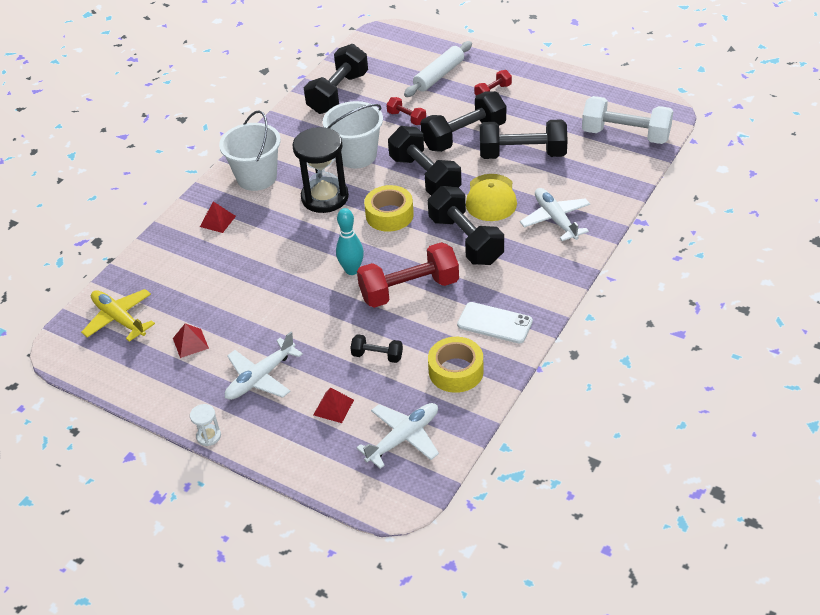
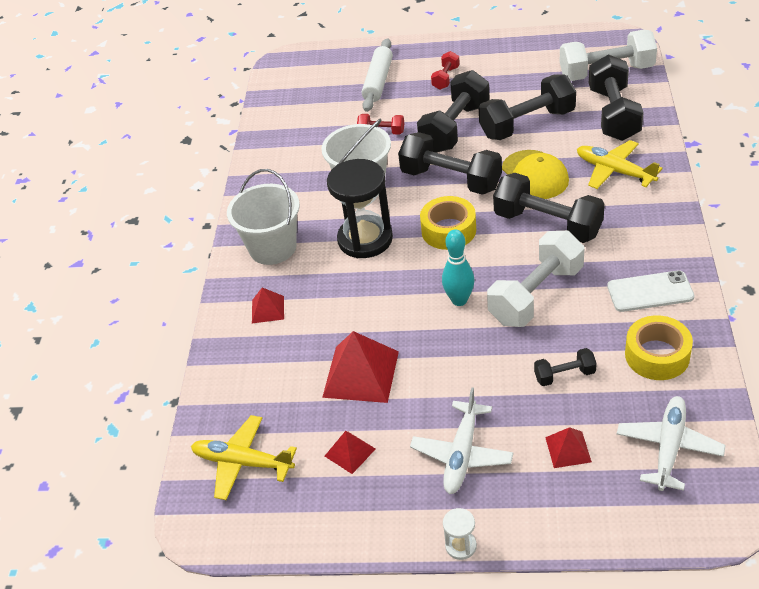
camera: 25 degrees left, 0 degrees up
(241, 293) = (360, 374): none -> red pyramid
(338, 93) = (288, 134): black dumbbell -> black dumbbell (613, 114)
(409, 290) = (536, 295): red dumbbell -> white dumbbell
(555, 219) = (614, 171): white plane -> yellow plane

